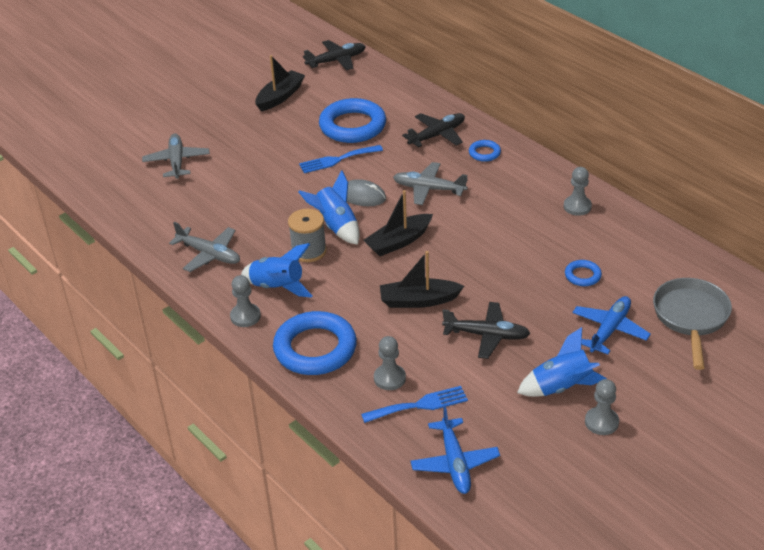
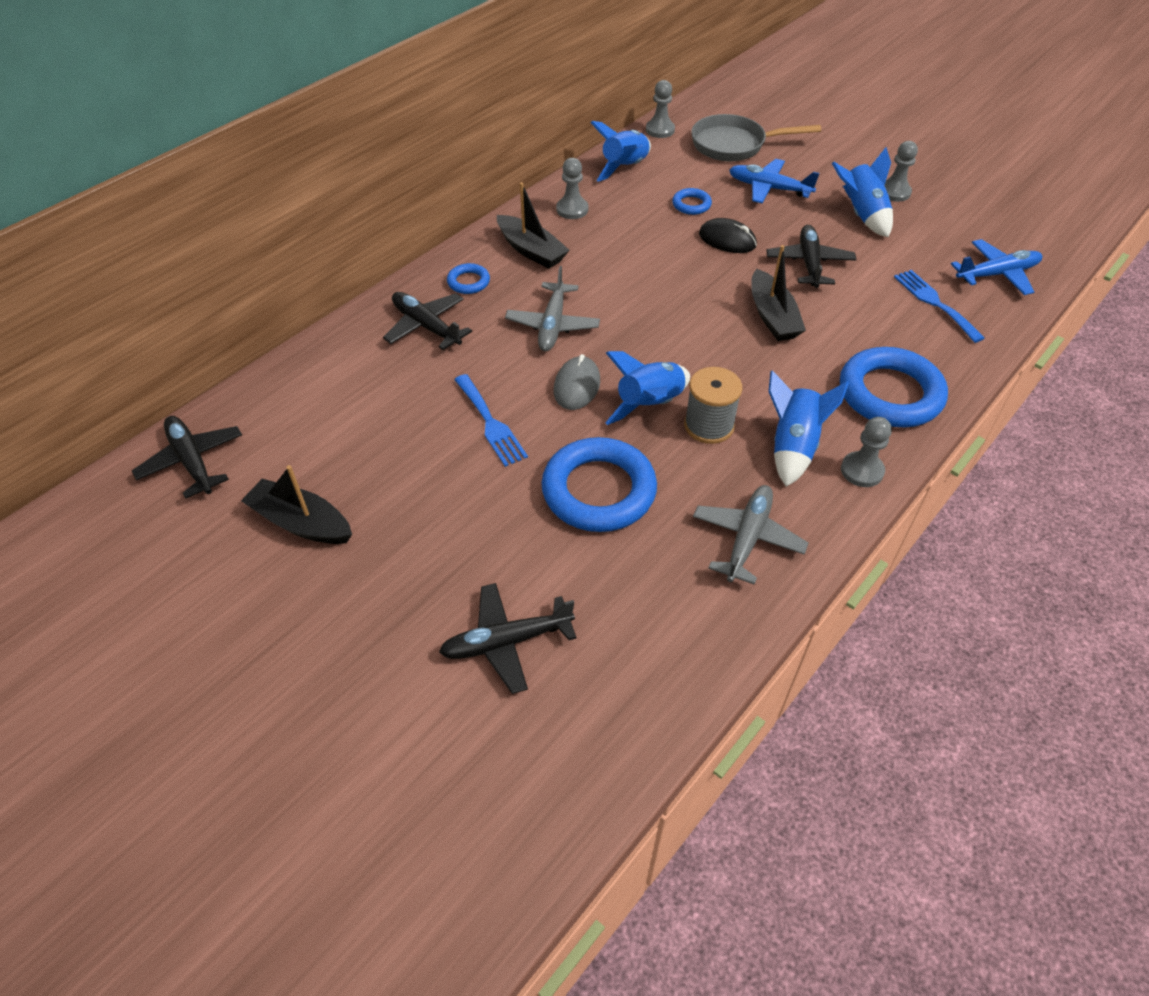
camera: 100 degrees left, 10 degrees up
(177, 162) = (507, 642): grey plane -> black plane
(352, 126) = (399, 416): blue ring -> blue ring (599, 490)
(389, 378) = (907, 328): grey pawn -> grey pawn (660, 130)
(399, 242) = (668, 342): black boat -> black boat (531, 250)
(526, 290) = (727, 240): none -> black mouse
(645, 241) = (624, 168): none -> blue rocket

